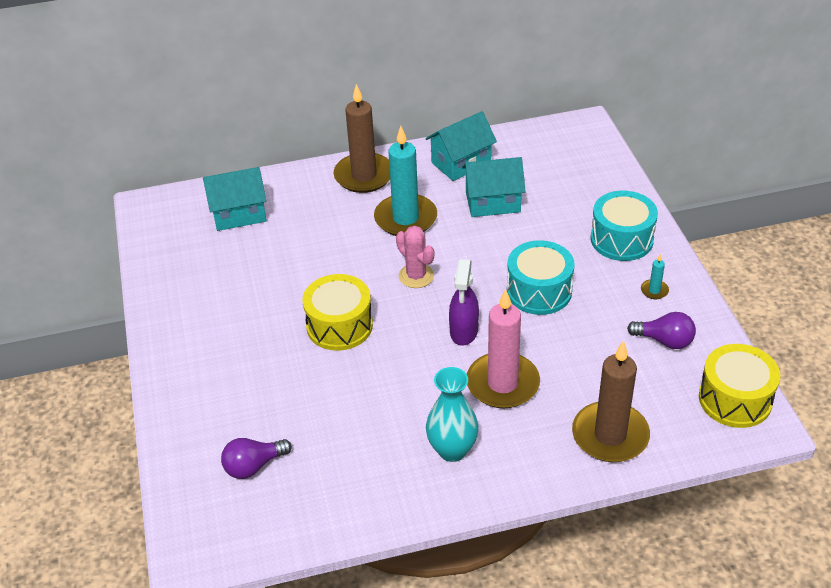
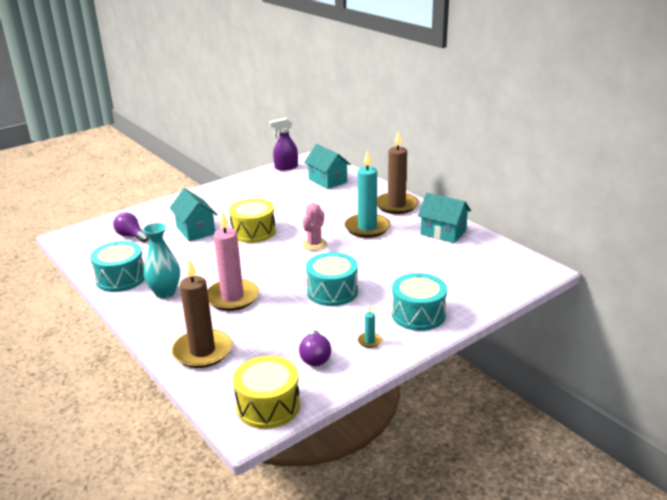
camera: 65 degrees right, 15 degrees down
(382, 495) = (121, 278): none -> turquoise drum
(464, 332) = (273, 272): purple spray bottle -> purple spray bottle (286, 167)
(493, 202) = (412, 253): turquoise house -> turquoise house (196, 230)

